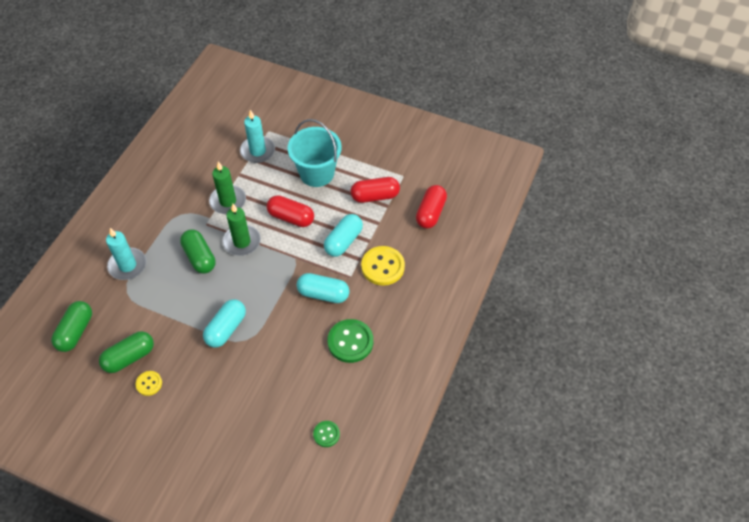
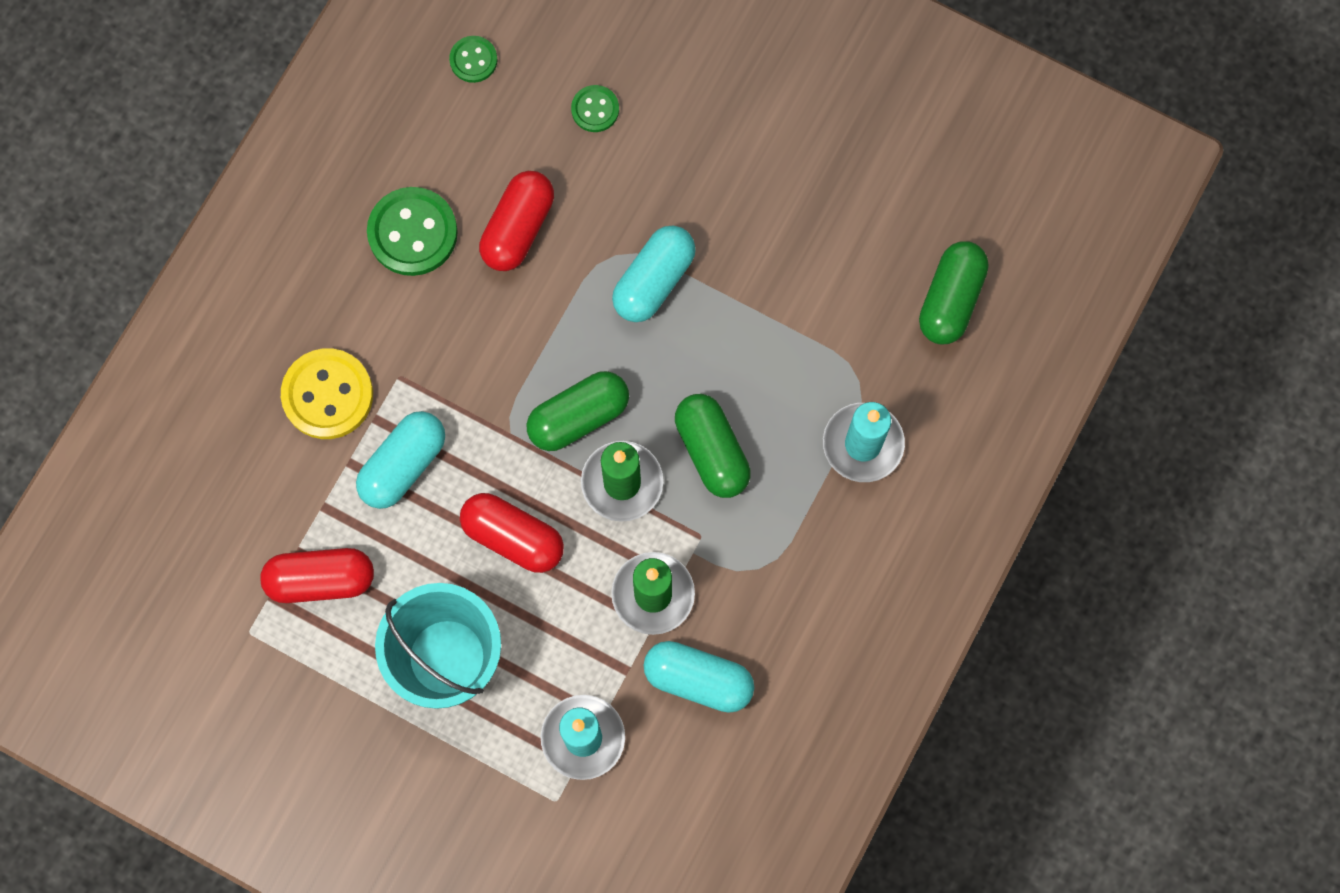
camera: 175 degrees left, 20 degrees up
(129, 357) = (839, 236): green capsule -> green capsule (578, 417)
(149, 383) = (797, 180): yellow button -> none
(257, 412) = (595, 109): none -> green button
(323, 294) = (456, 341): turquoise capsule -> turquoise capsule (698, 679)
(430, 213) = (204, 523): red capsule -> red capsule (518, 228)

